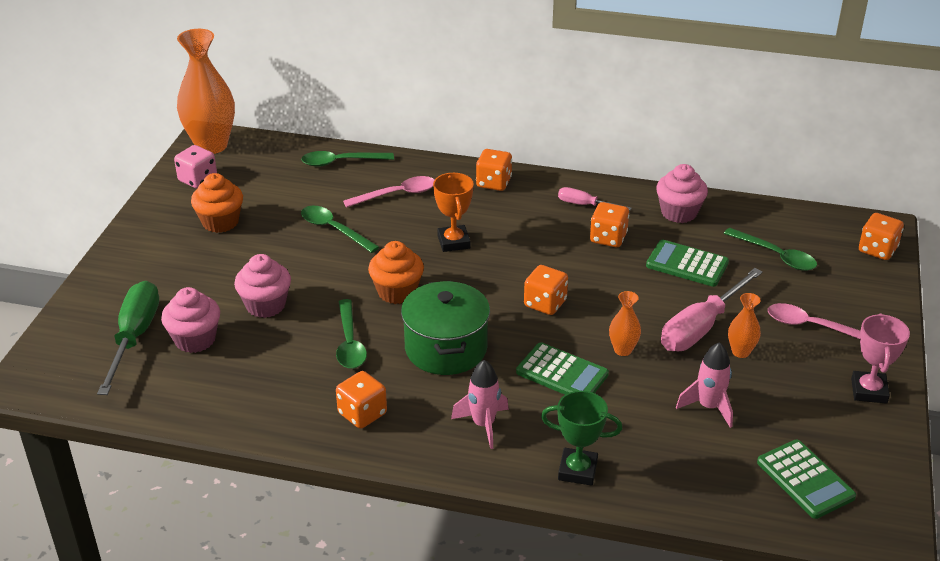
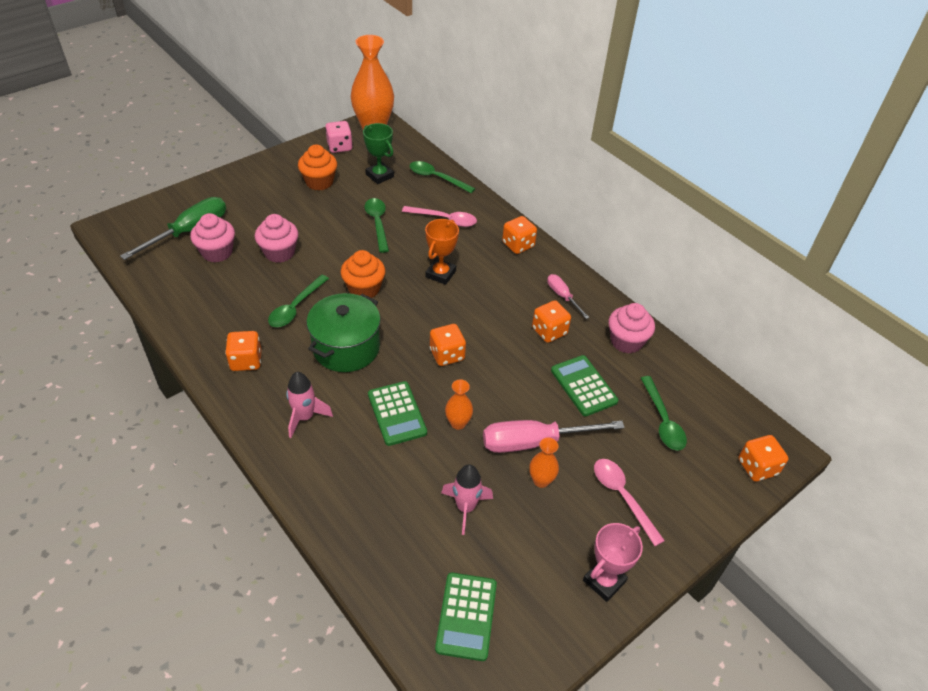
camera: 35 degrees right, 10 degrees up
(577, 470) = (322, 492): green trophy -> green trophy (379, 175)

